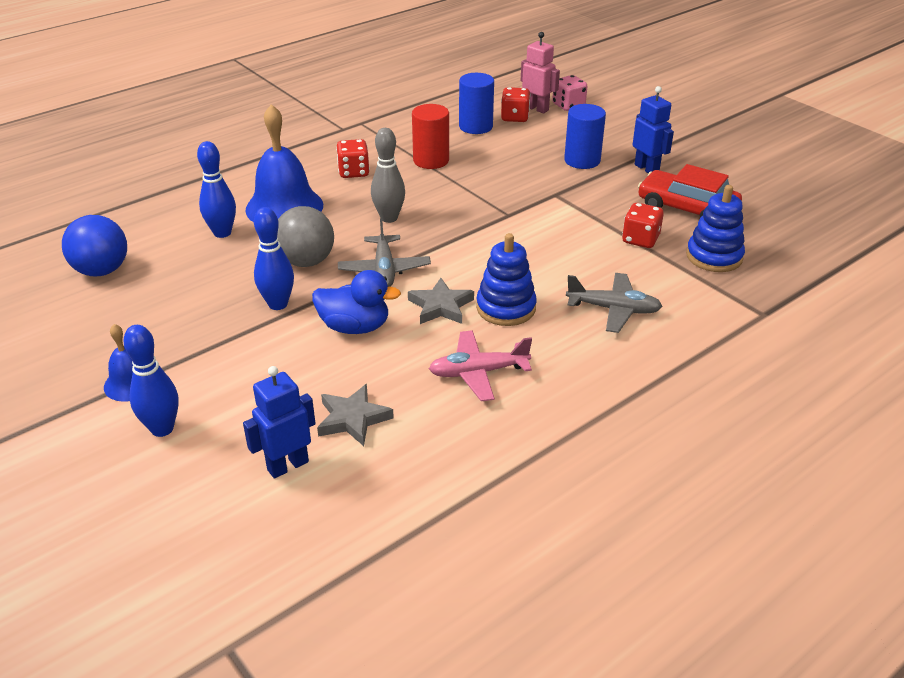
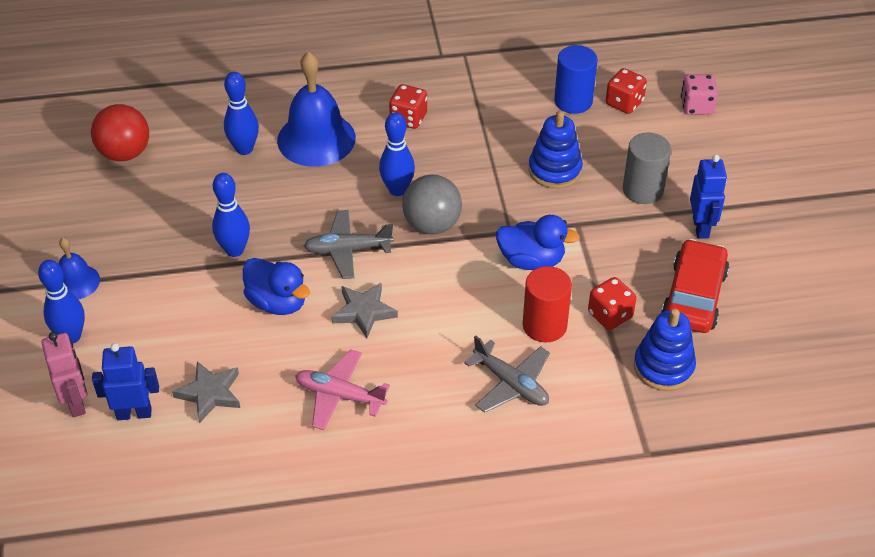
camera: 30 degrees right, 10 degrees up
(102, 271) = (125, 153): blue ball -> red ball
(306, 261) = (290, 212): grey ball -> grey ball (432, 225)
(384, 270) = (348, 250): grey plane -> grey plane turned 60 degrees clockwise
(389, 218) = (397, 190): grey bowling pin -> blue bowling pin
(431, 160) = (492, 131): red cylinder -> red cylinder (544, 325)
(506, 308) = (417, 339): blue stacking toy -> blue stacking toy (555, 170)
(537, 108) = (658, 98): pink robot -> pink robot (76, 403)
(544, 227) = (531, 260): none -> blue duck
(582, 160) = (642, 190): blue cylinder -> grey cylinder
(687, 208) = (694, 296): red car -> red car turned 45 degrees clockwise

